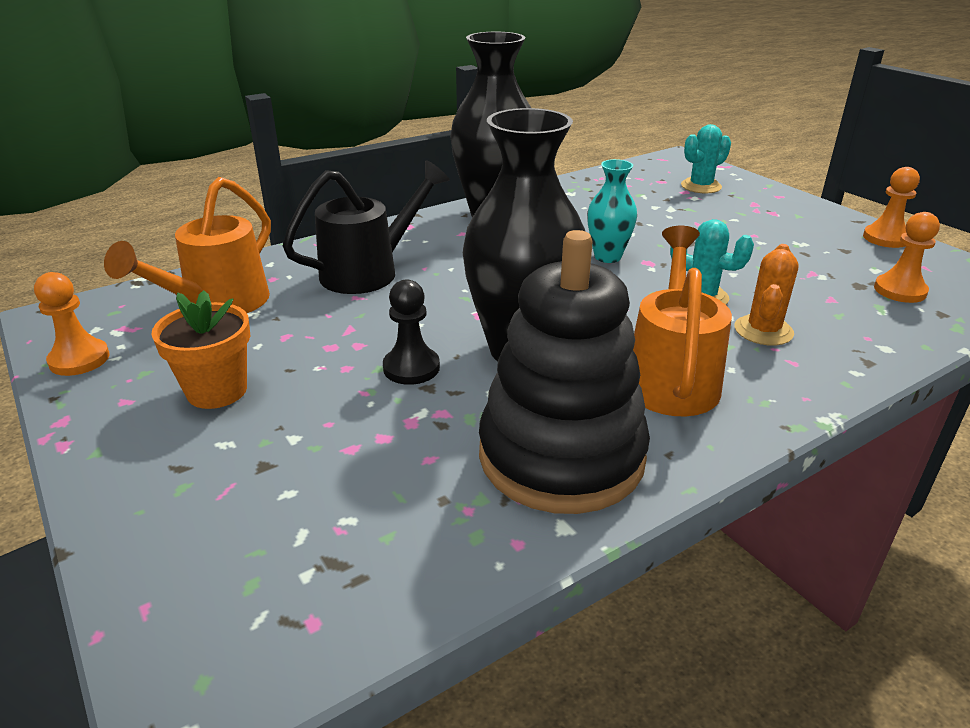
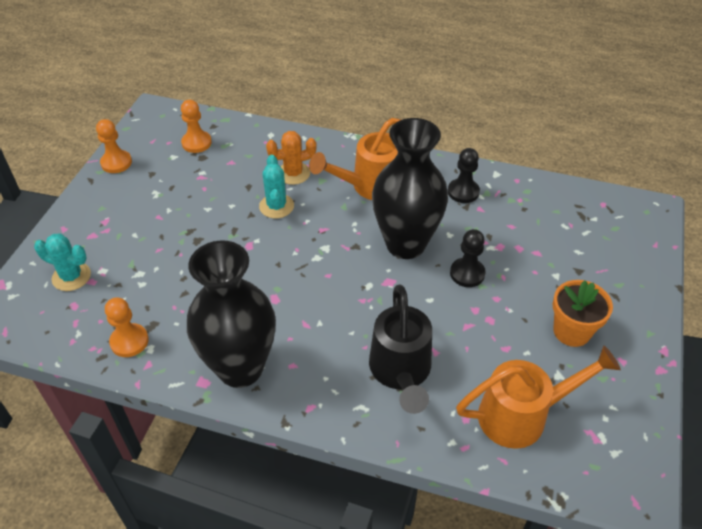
camera: 130 degrees left, 15 degrees up
(79, 359) = (635, 422): orange pawn -> orange pawn (129, 341)
(369, 271) = (401, 372): black watering can -> black watering can turned 105 degrees counterclockwise
(561, 456) = (463, 192): black stacking toy -> black pawn
(607, 257) = (259, 266): turquoise vase -> none

